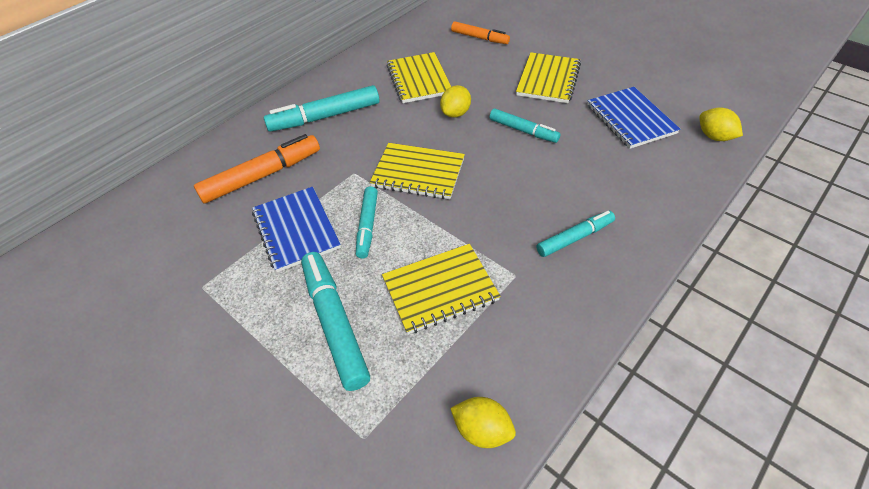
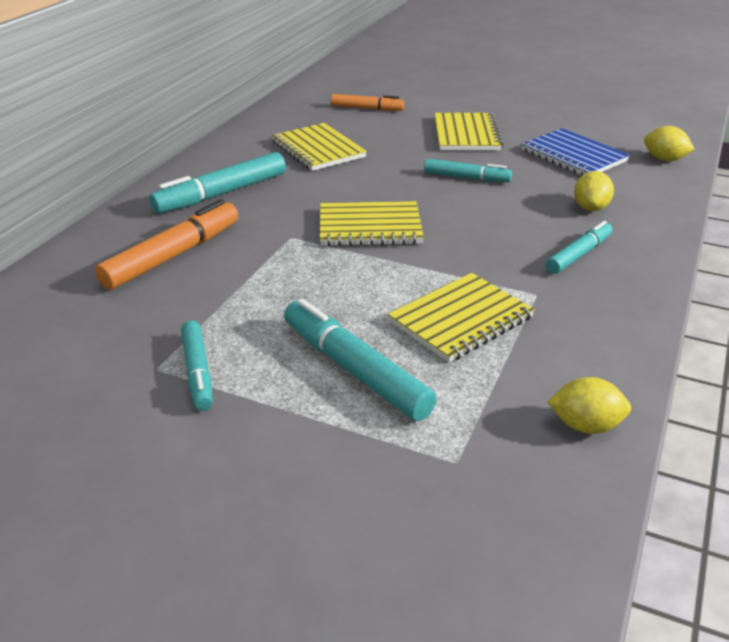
camera: 20 degrees left, 15 degrees down
(296, 230) = (251, 297): blue notebook -> none
(367, 226) = (338, 280): turquoise marker -> turquoise marker (197, 372)
(455, 113) = (380, 172): yellow lemon -> yellow lemon (590, 208)

